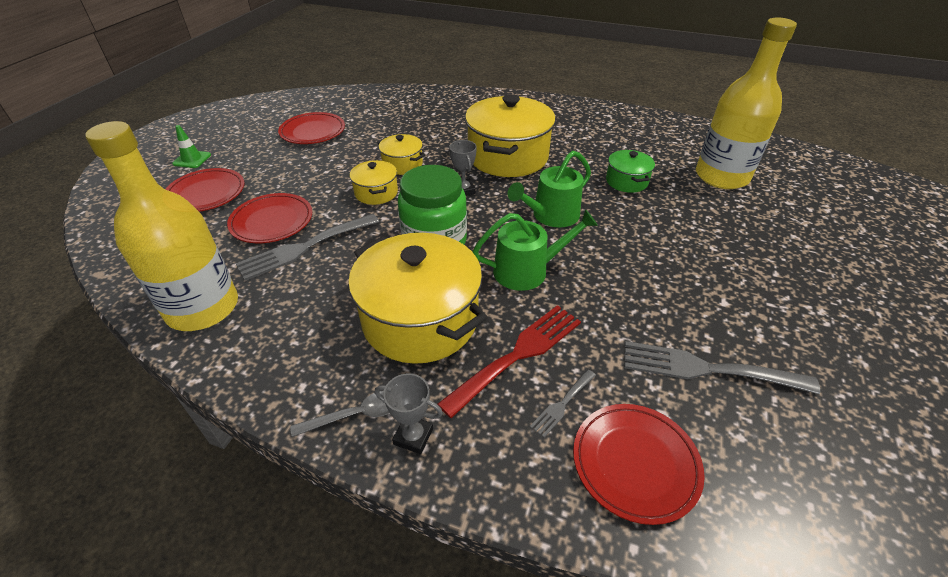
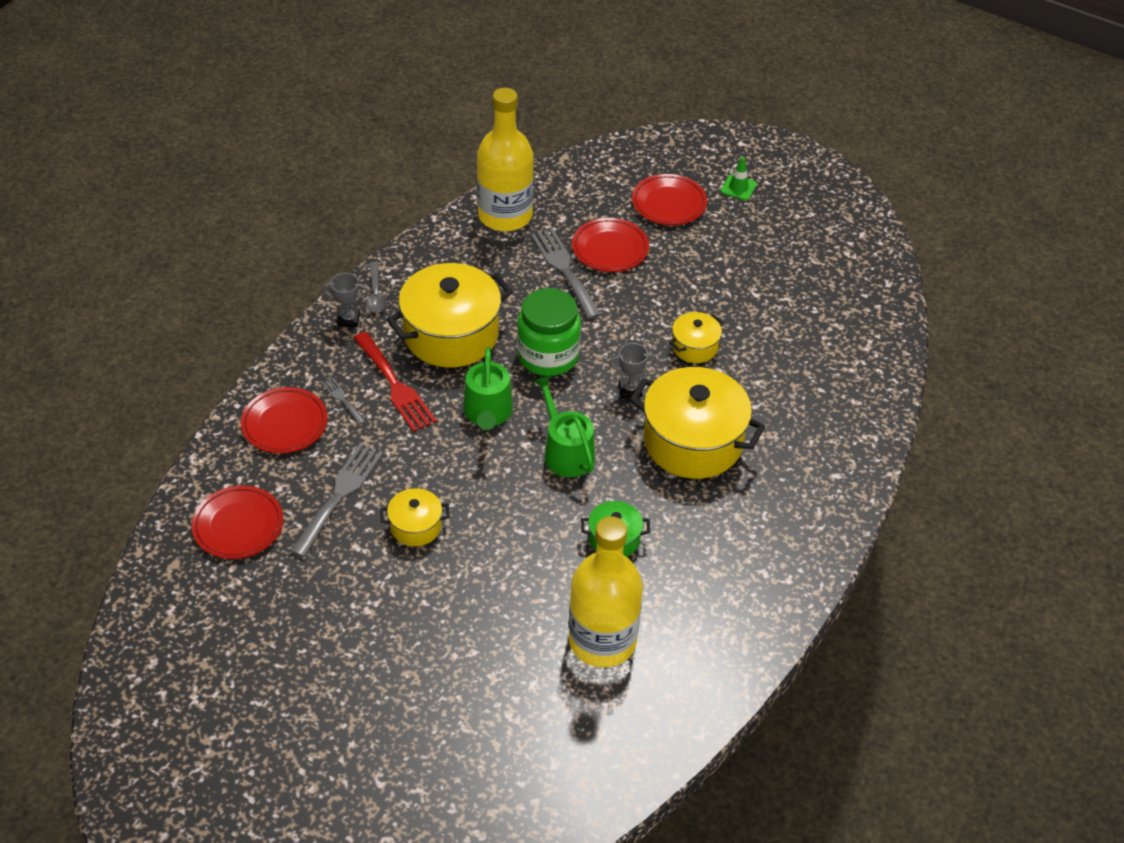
camera: 100 degrees right, 5 degrees up
(313, 132) = (785, 276): red plate -> red plate (238, 525)
(376, 193) = (642, 321): yellow pot -> yellow pot (415, 526)
(413, 436) = (348, 319): grey trophy -> grey trophy turned 60 degrees clockwise

